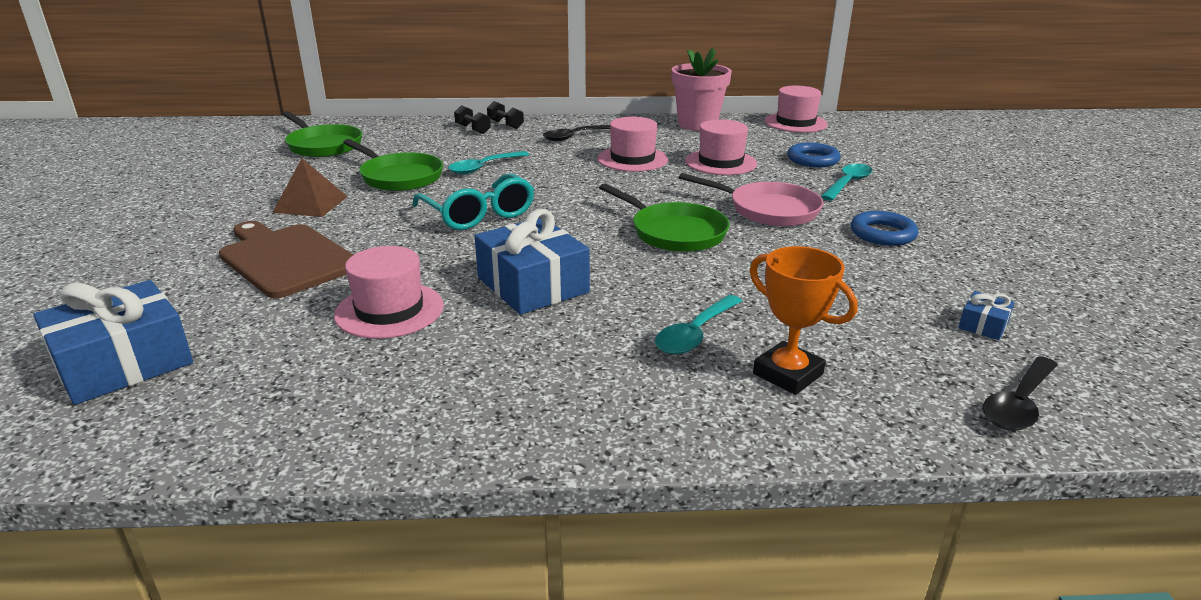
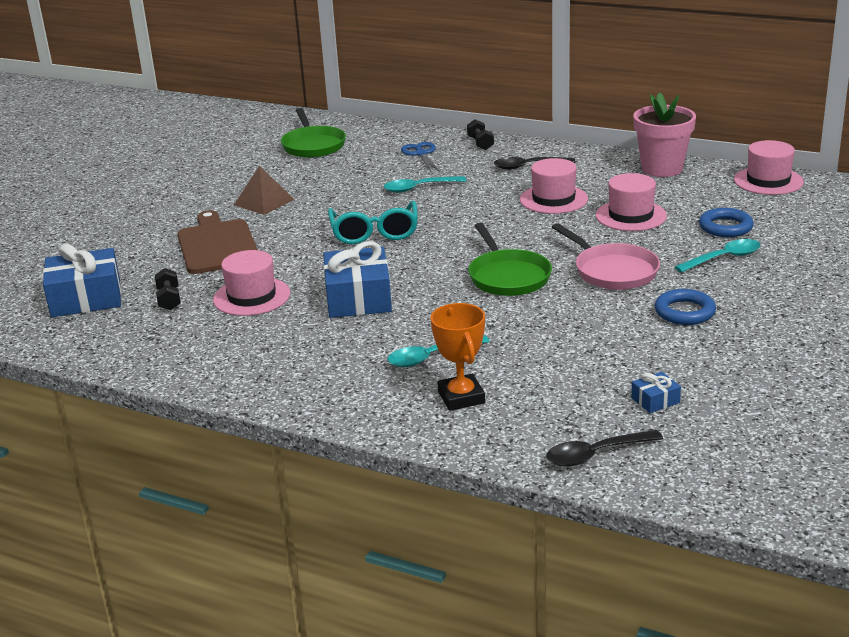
camera: 30 degrees right, 0 degrees up
(399, 177) = (345, 187): green pan -> none
(454, 139) = (421, 154): none -> blue scissors
(473, 129) = (447, 145): black dumbbell -> black dumbbell (169, 299)

